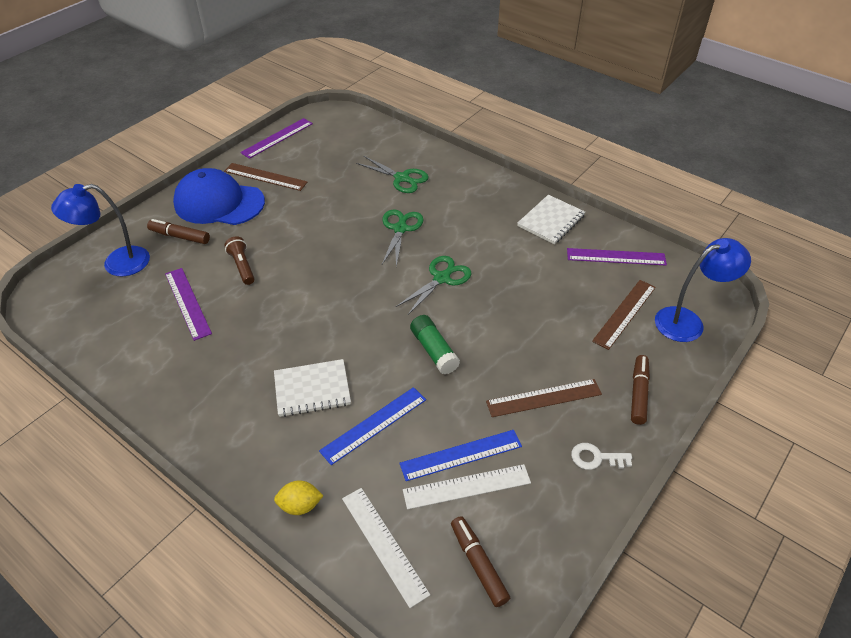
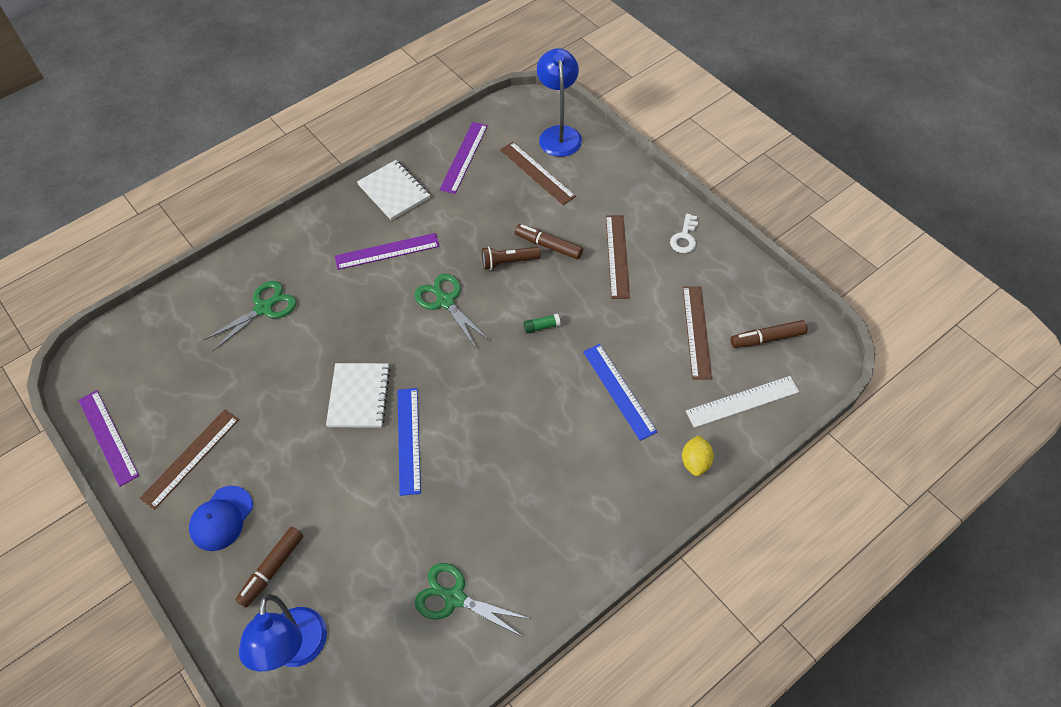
camera: 75 degrees left, 10 degrees up
(187, 303) = (400, 560): purple ruler -> purple ruler (387, 251)
(219, 203) = (221, 518): blue cap -> blue cap, size x0.56
(242, 266) = (357, 495): brown flashlight -> brown flashlight (508, 262)
(312, 389) = (564, 439): white notebook -> white notebook (359, 396)
(400, 228) = (353, 324): green scissors -> green scissors (454, 598)
(434, 350) = (541, 327): green glue stick -> green glue stick, size x0.55
(461, 455) = (665, 329): blue ruler -> blue ruler (409, 440)
(466, 486) = (696, 331): white ruler -> brown ruler
(638, 393) = (627, 191): brown marker -> brown marker (548, 246)

